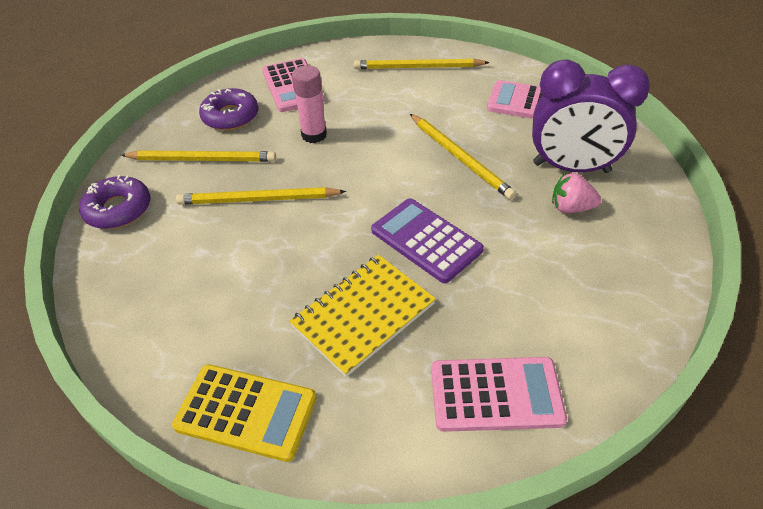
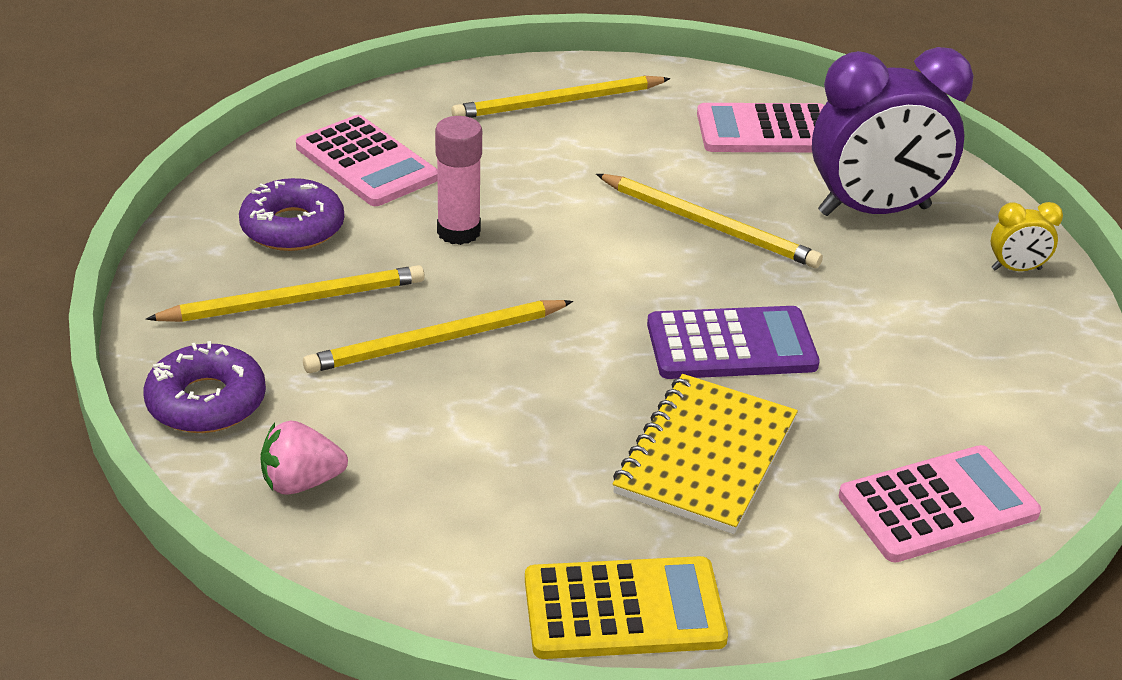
camera: 25 degrees left, 10 degrees down
(426, 240) = (731, 345): purple calculator -> purple calculator turned 150 degrees clockwise
(571, 208) = (903, 263): pink strawberry -> pink strawberry (301, 482)
(648, 228) = (1016, 269): none -> yellow clock

